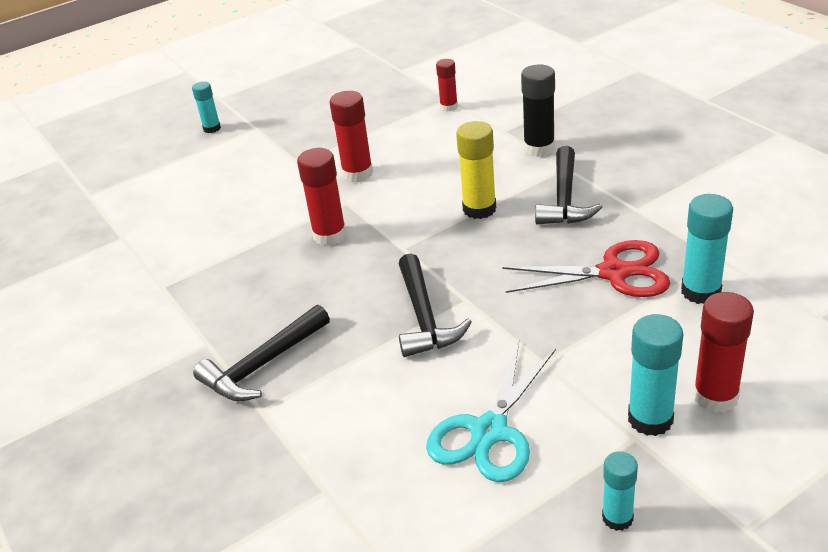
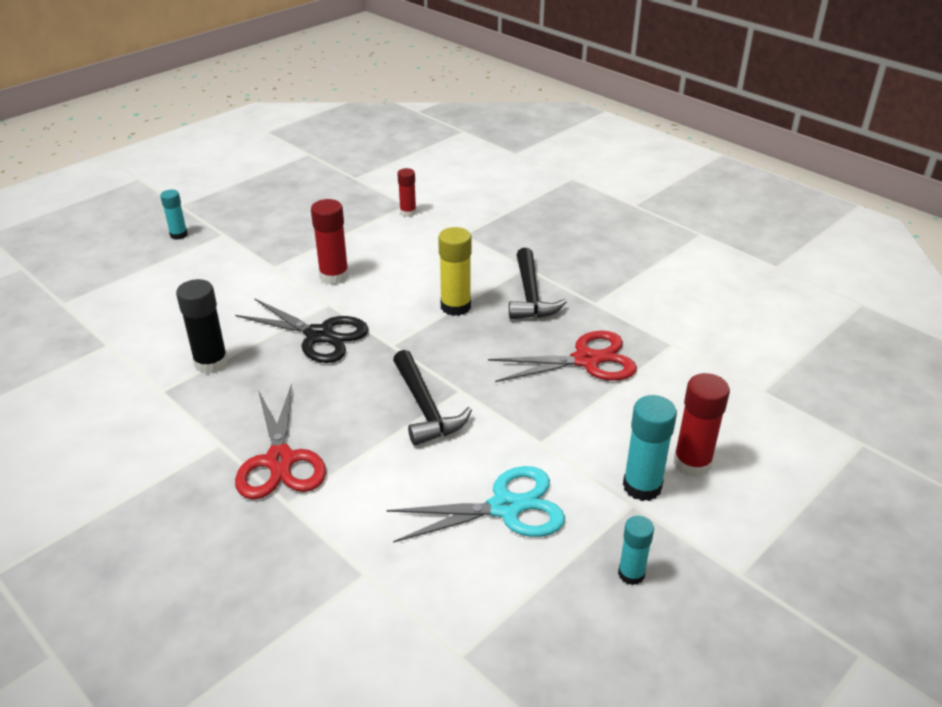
camera: 15 degrees left, 0 degrees up
(262, 365) = (280, 461): black hammer -> red scissors
(329, 235) = (319, 335): red glue stick -> black scissors
(489, 431) = (505, 507): turquoise scissors -> turquoise scissors turned 120 degrees counterclockwise
(539, 148) = (498, 250): black glue stick -> black glue stick (211, 363)
(700, 291) = (662, 373): turquoise glue stick -> none

